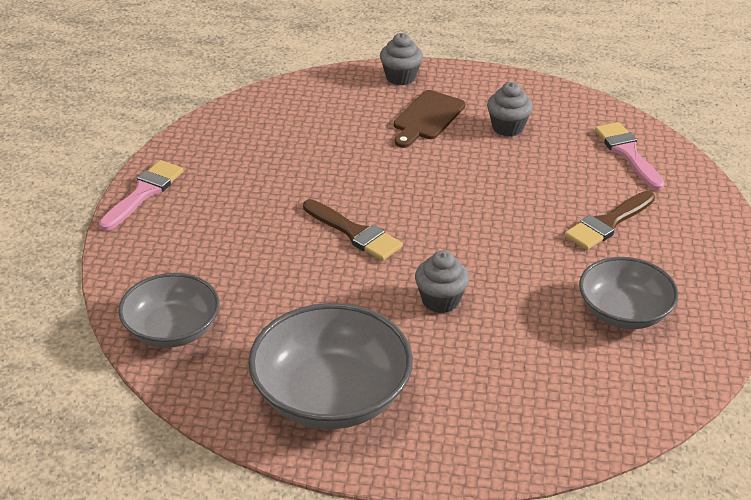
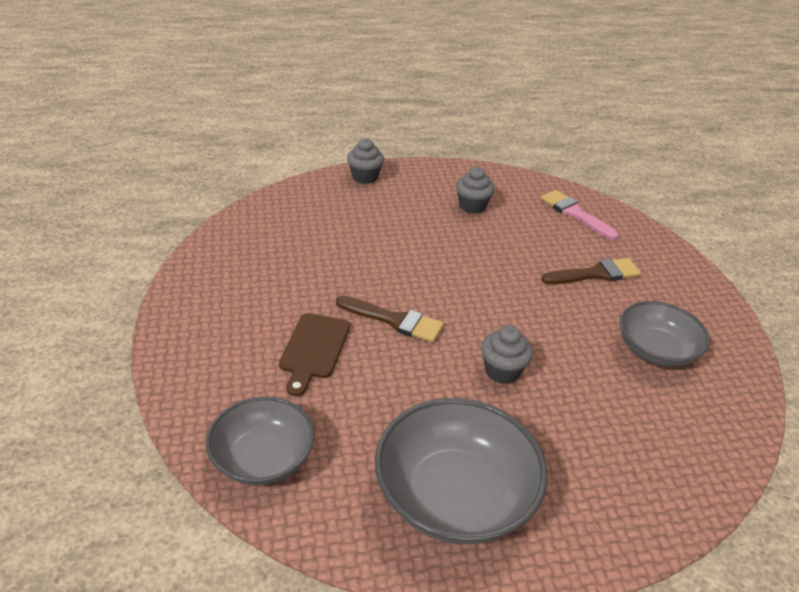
camera: 20 degrees left, 0 degrees up
(144, 193) = (177, 317): pink brush -> none
(427, 118) = (404, 207): brown cutting board -> brown cutting board (314, 349)
(608, 223) = (596, 274): brown brush -> brown brush turned 135 degrees counterclockwise

